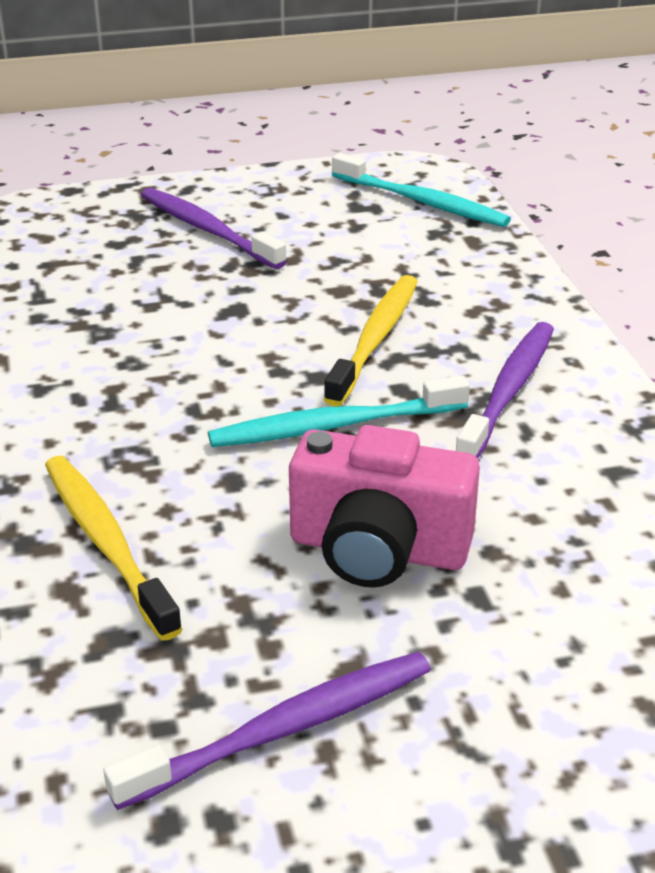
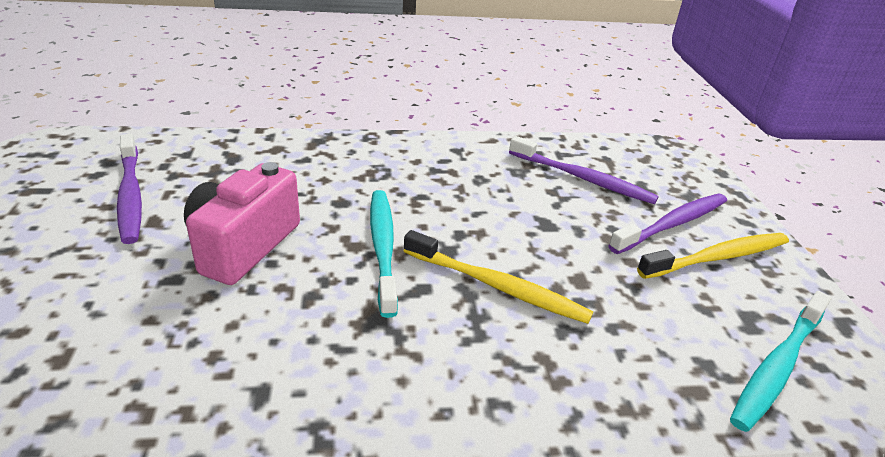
camera: 95 degrees right, 0 degrees up
(106, 543) = (305, 160): yellow toothbrush -> yellow toothbrush (717, 257)
(509, 391) = (401, 350): purple toothbrush -> purple toothbrush (583, 178)

